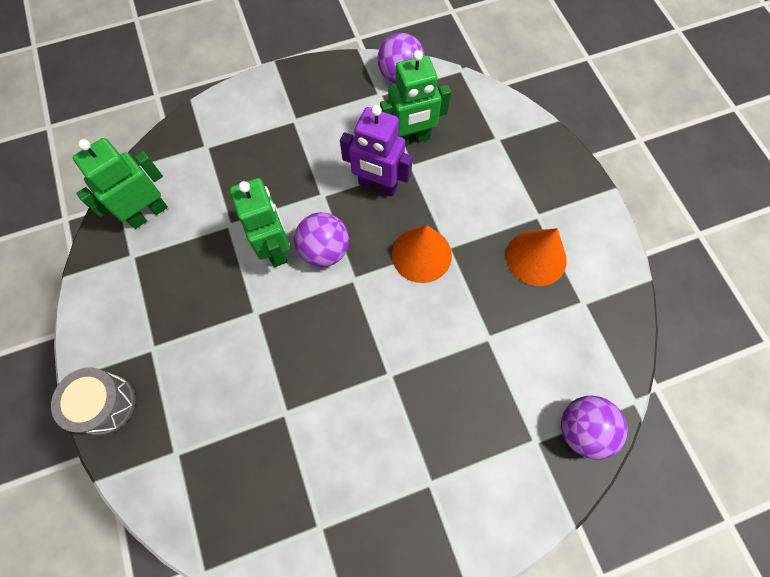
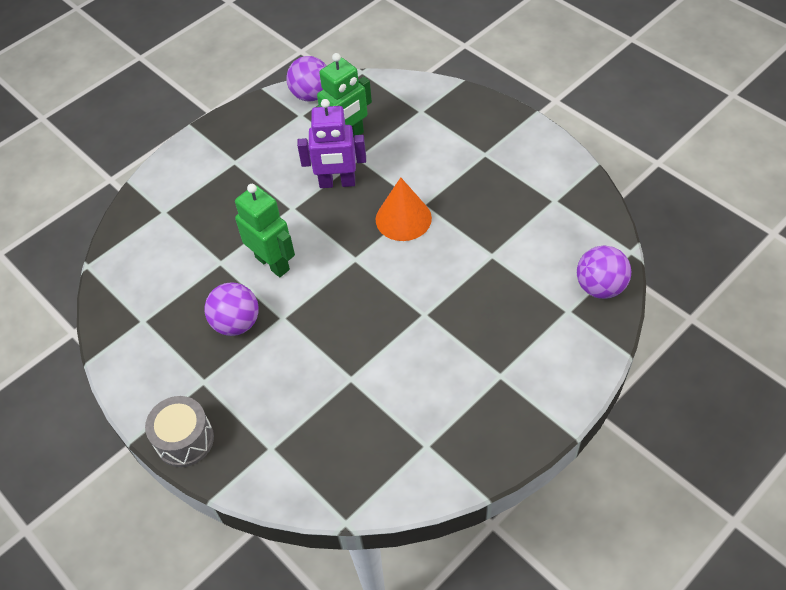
camera: 20 degrees left, 15 degrees down
(148, 213) = (139, 282): green robot -> none
(324, 250) = (318, 248): purple ball -> purple ball (236, 323)
(536, 257) = (499, 184): orange cone -> none

